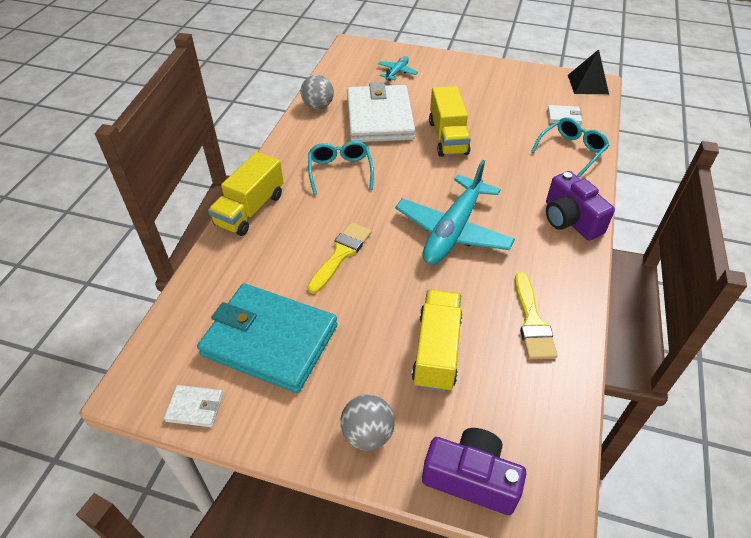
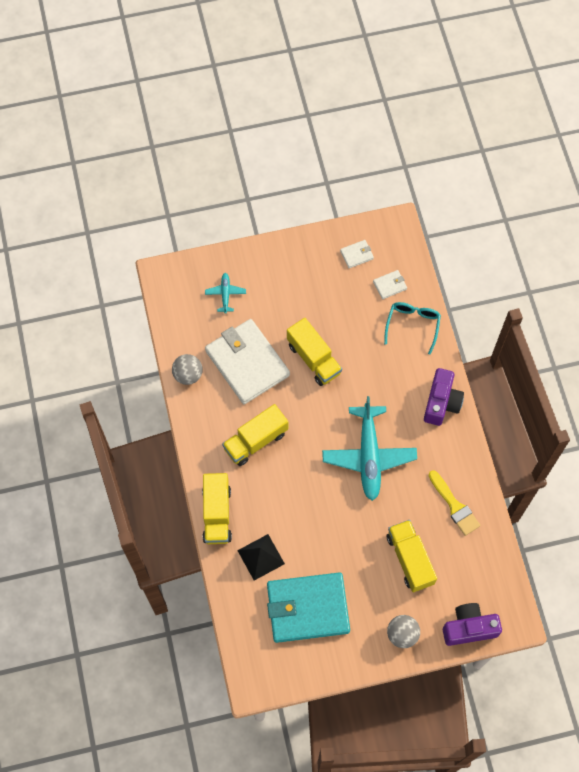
camera: 30 degrees left, 20 degrees up
(195, 407) = (297, 674): white wallet -> white wallet (356, 255)
(340, 171) = (255, 441): turquoise glasses -> yellow truck
(341, 254) = (307, 518): yellow brush -> none
(570, 220) = (441, 402): purple camera -> purple camera turned 105 degrees counterclockwise
(588, 84) = (391, 229): black pyramid -> black pyramid (261, 557)

